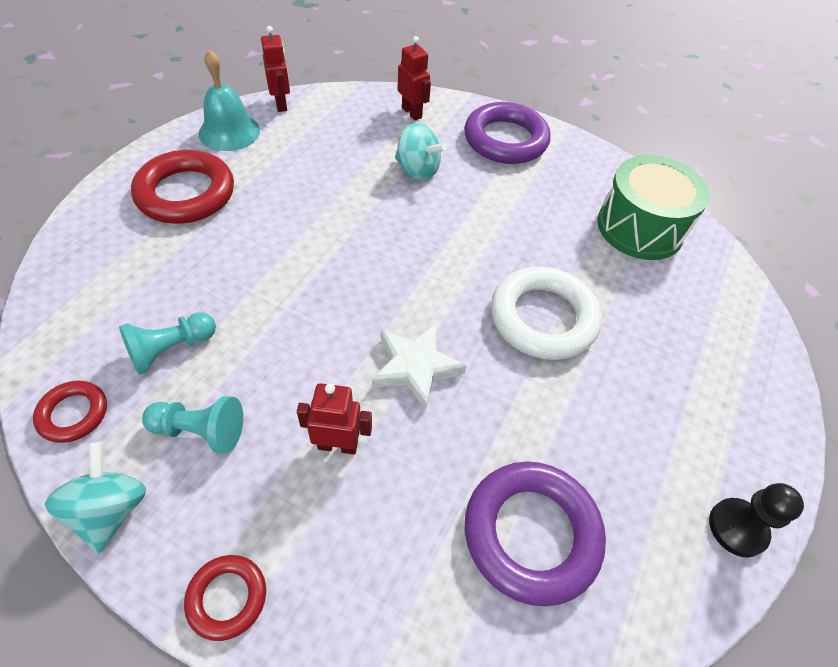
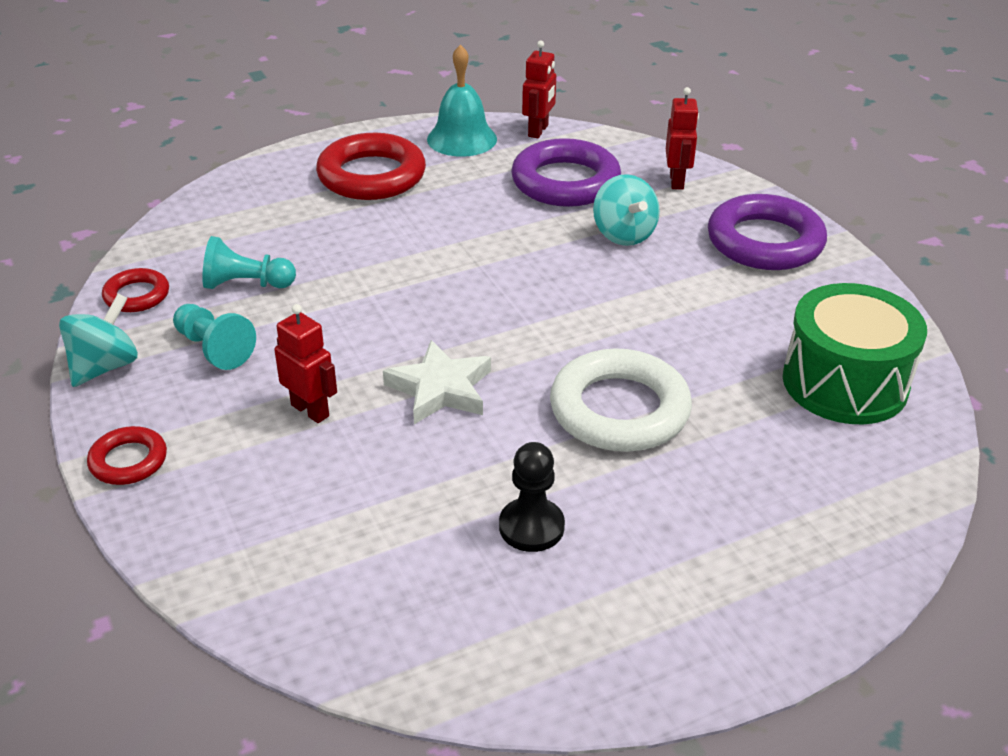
camera: 40 degrees right, 15 degrees down
(531, 534) = (410, 557): purple ring -> purple ring (565, 182)
(737, 528) = (631, 672): black pawn -> black pawn (531, 527)

